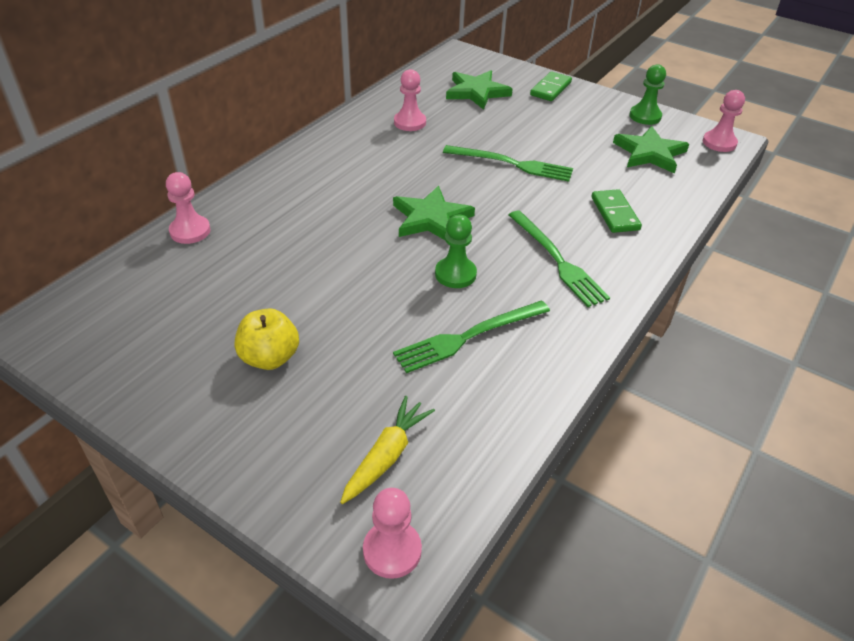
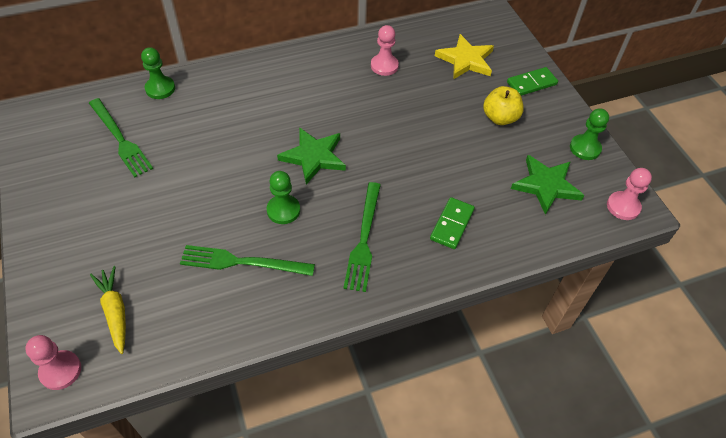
camera: 35 degrees right, 10 degrees up
(190, 231) = (160, 88): pink pawn -> green pawn
(270, 358) = (118, 206): yellow apple -> yellow apple (500, 118)
(387, 455) = (115, 311): yellow carrot -> yellow carrot turned 90 degrees counterclockwise
(477, 92) = (466, 60): green star -> yellow star
(512, 164) = (421, 140): green fork -> green fork (120, 139)

